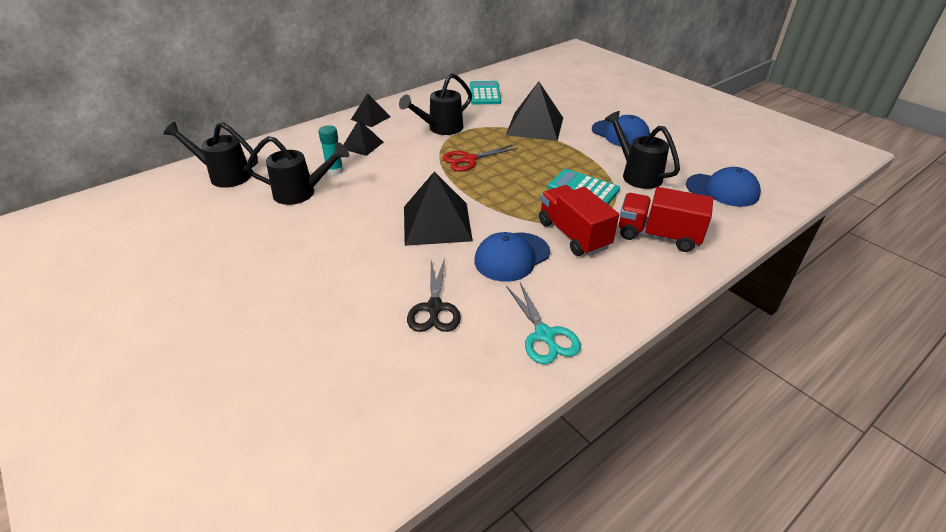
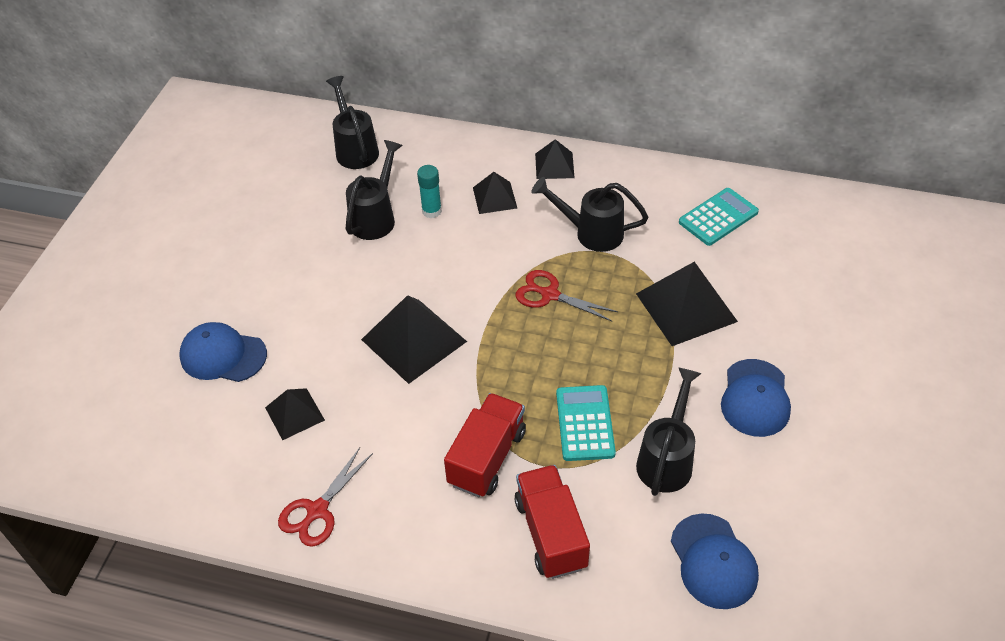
camera: 55 degrees right, 10 degrees up
(302, 193) = (376, 217): black watering can -> black watering can turned 120 degrees counterclockwise
(434, 308) = (294, 413): black scissors -> black pyramid
(512, 257) = (408, 427): blue cap -> blue cap (223, 355)
(544, 335) = (317, 511): turquoise scissors -> red scissors

